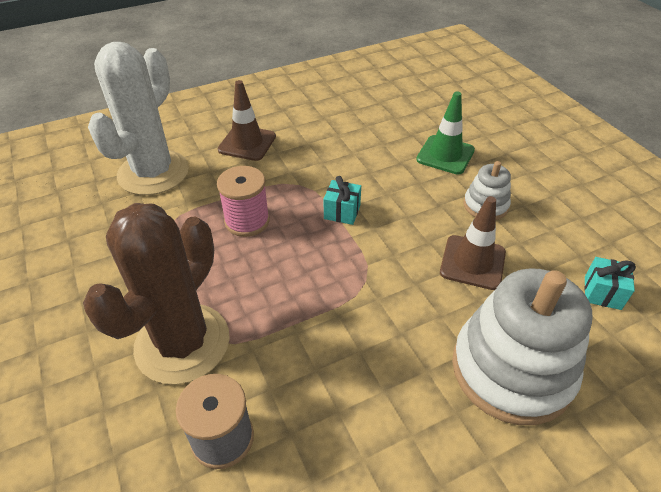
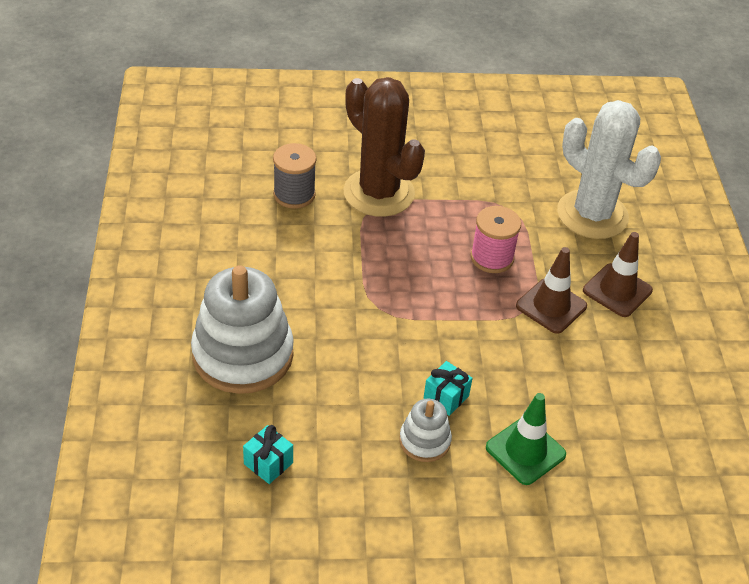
camera: 110 degrees right, 0 degrees up
(342, 212) = (472, 325): turquoise gift -> turquoise gift (446, 397)
(472, 262) = (357, 388): brown traffic cone -> brown traffic cone (551, 306)

